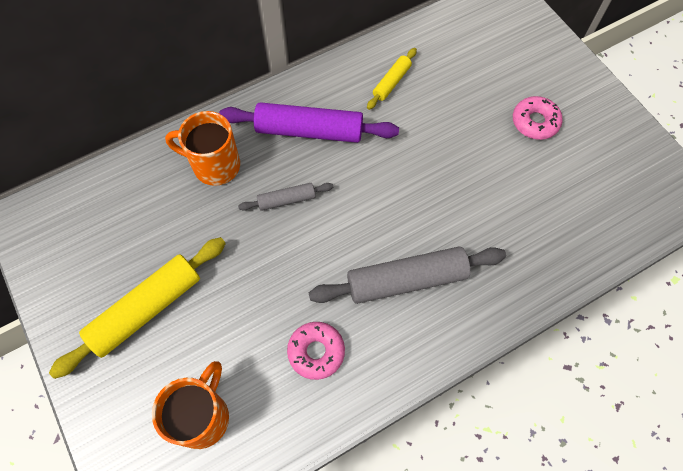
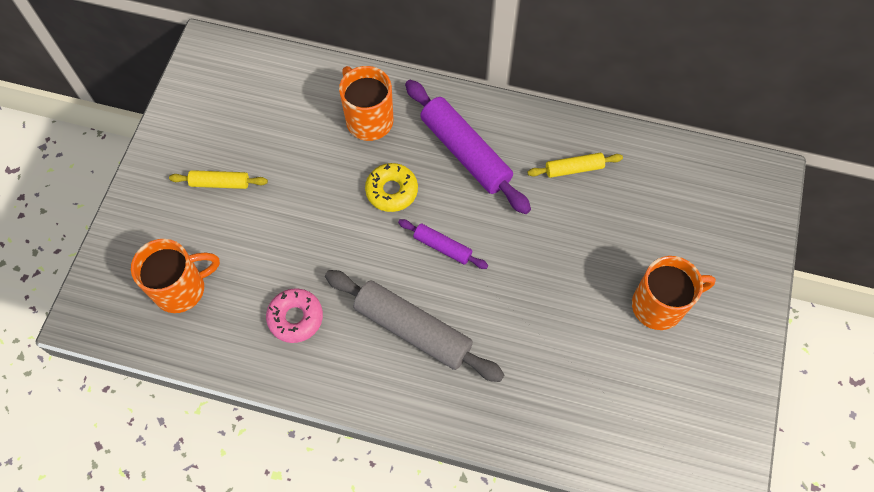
camera: 45 degrees right, 0 degrees up
(146, 309) = (220, 183): yellow rolling pin -> yellow rolling pin, size x0.51
(286, 200) = (391, 191): grey rolling pin -> yellow donut
(364, 206) = (442, 247): none -> purple rolling pin
(535, 122) = (659, 305): pink donut -> orange mug

